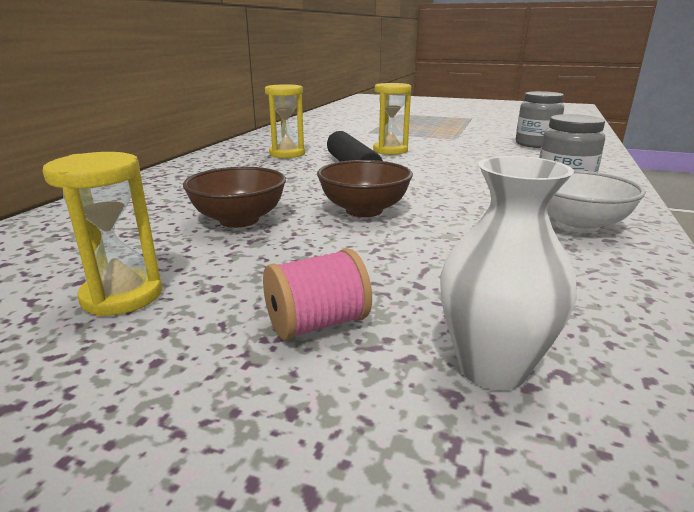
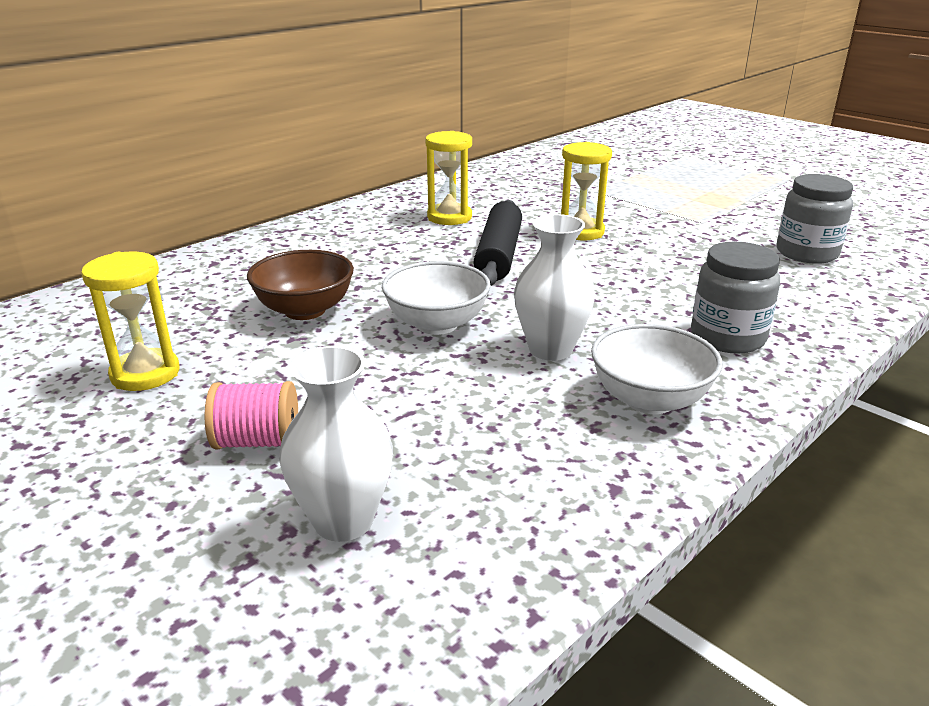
camera: 25 degrees right, 5 degrees up
(364, 210) = (437, 324): brown bowl -> white bowl
(468, 210) = (550, 349): none -> white vase

